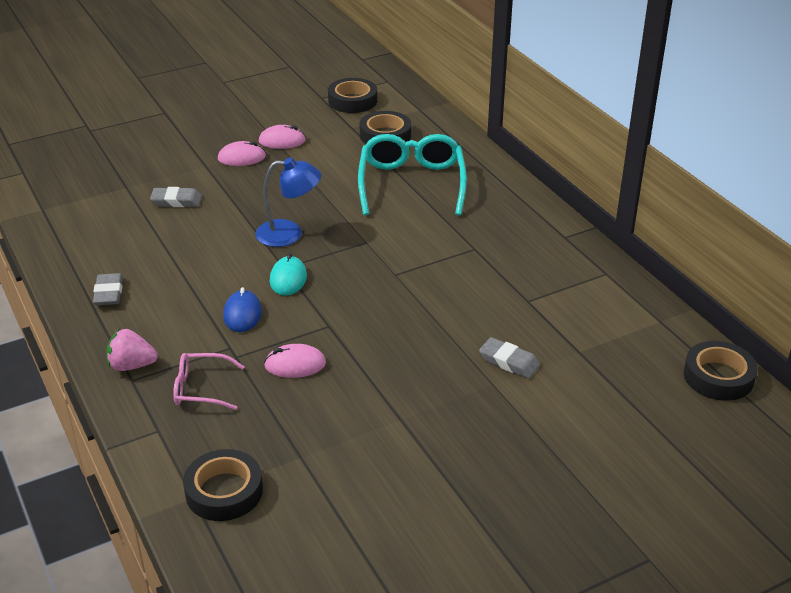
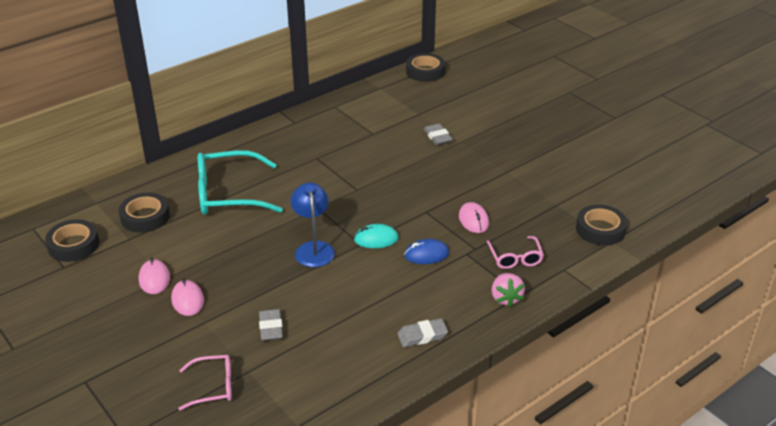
camera: 100 degrees left, 0 degrees up
(118, 169) = (213, 387): none -> pink glasses
(509, 361) = (438, 137): grey eraser -> grey eraser turned 45 degrees counterclockwise

